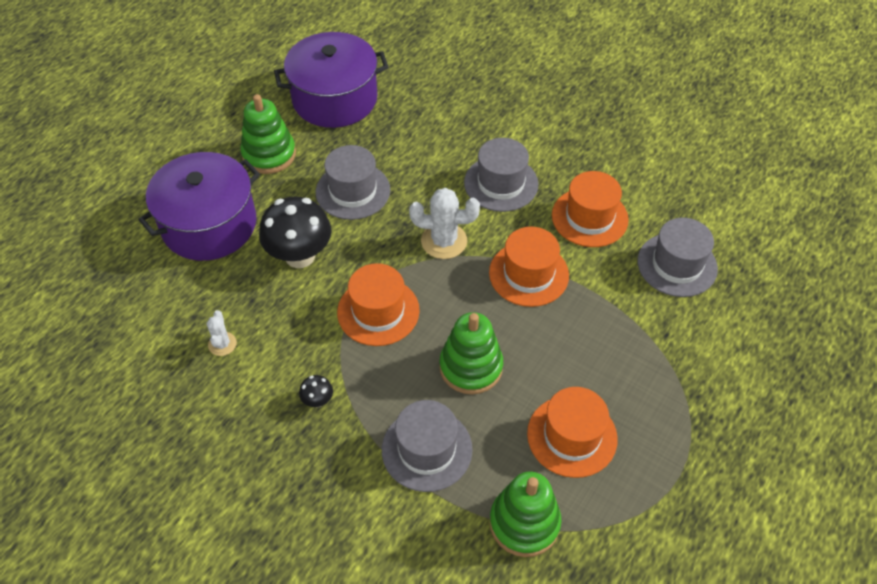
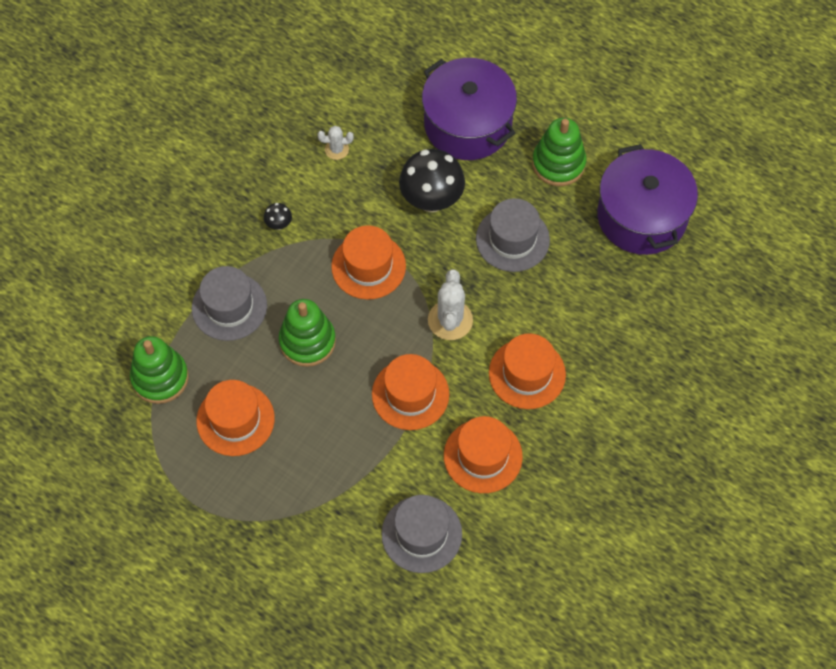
camera: 90 degrees right, 10 degrees up
(501, 183) = (527, 374): grey hat -> orange hat

